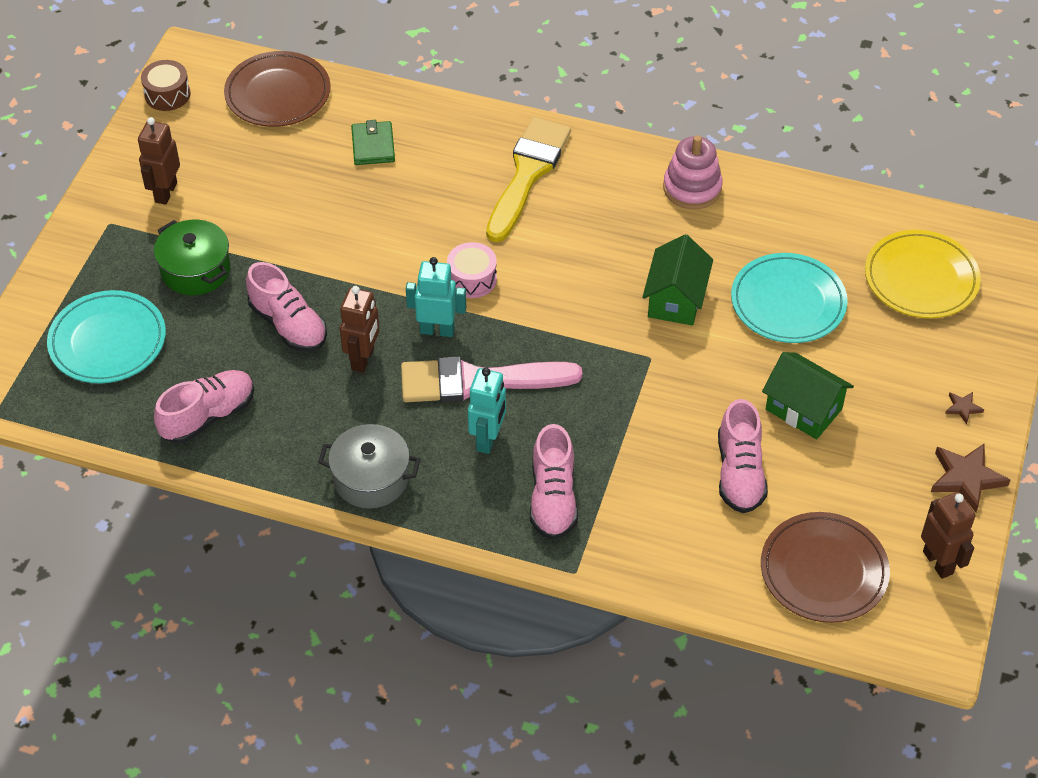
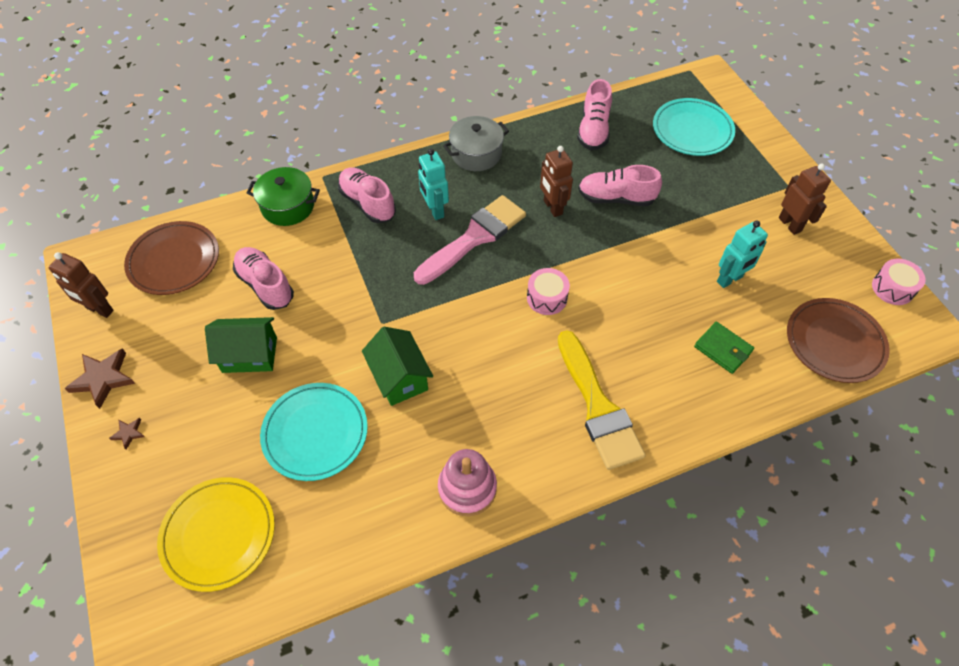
camera: 140 degrees right, 5 degrees up
(167, 94) = (892, 288): brown drum -> pink drum
(195, 270) = (706, 193): green pot -> green pot (288, 206)
(437, 330) = (531, 251): turquoise robot -> turquoise robot (730, 279)

